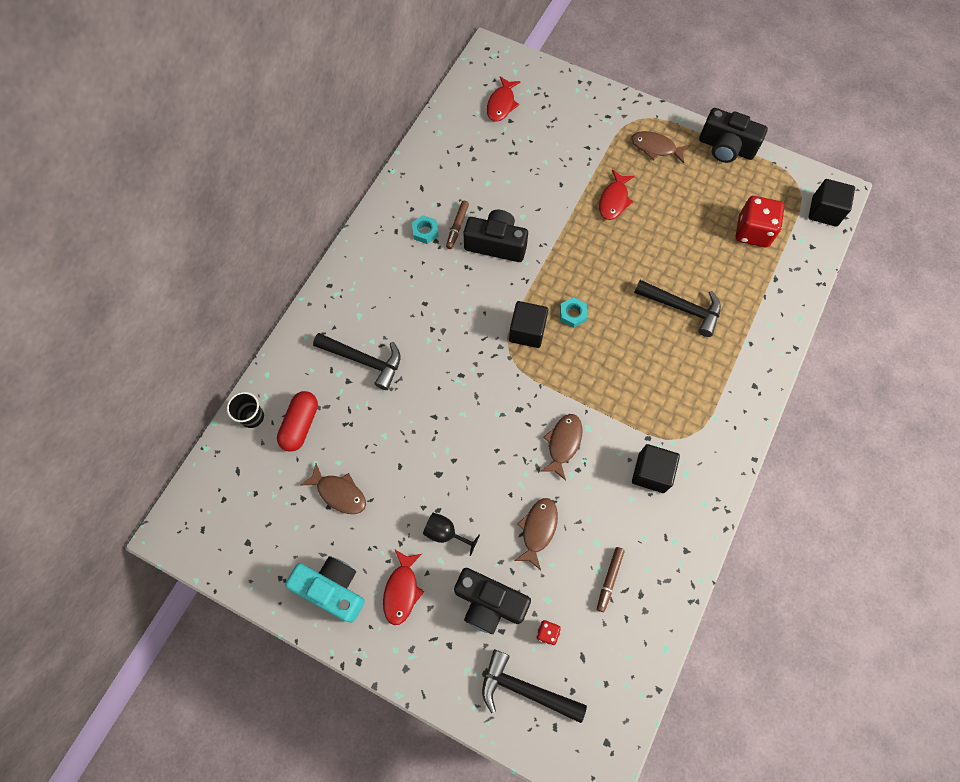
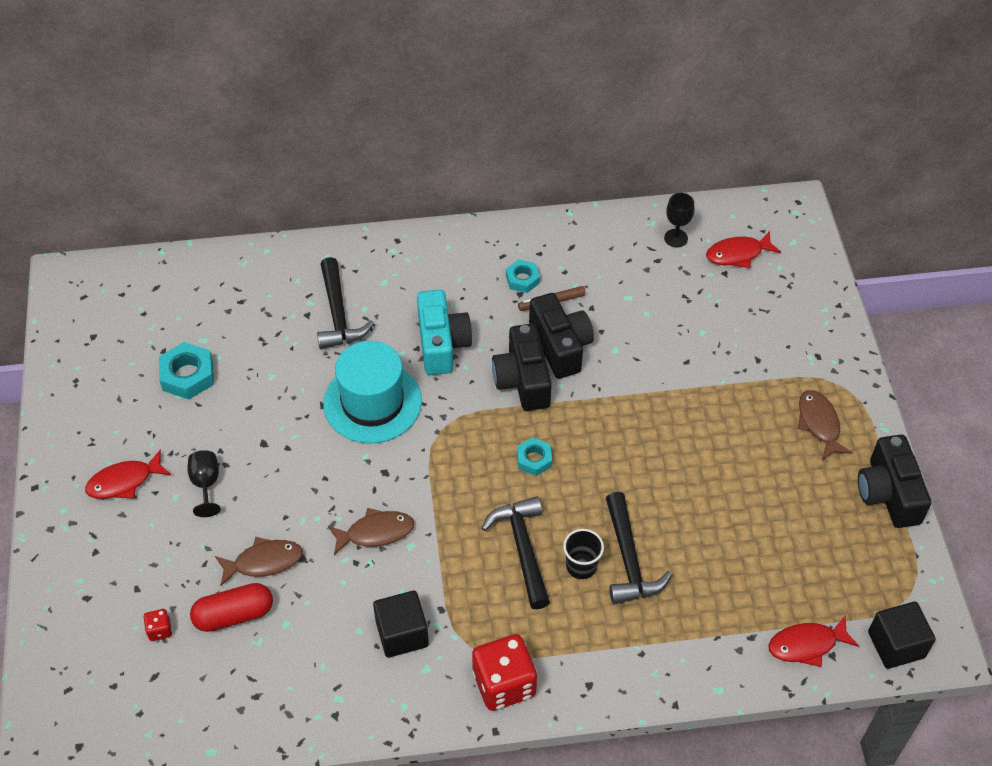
camera: 55 degrees right, 15 degrees down
(252, 417) = (216, 266): black cup -> black cup (581, 566)
(300, 425) = (234, 305): red capsule -> red capsule (234, 615)
(332, 589) = (90, 426): turquoise camera -> turquoise camera (442, 344)
(339, 493) = (188, 375): brown fish -> turquoise nut
(456, 383) = (372, 402): none -> turquoise hat
(462, 127) = (676, 238): none -> black goblet
(489, 603) = (158, 562): black camera -> black camera (523, 380)
(525, 689) = (90, 642): black hammer -> black hammer (522, 549)
(527, 331) = (480, 430): black cube -> none
(609, 579) = (253, 657): brown marker -> none
(614, 200) = (711, 421): red fish -> red fish (807, 645)
(752, 232) = (795, 580): red dice -> red dice (504, 684)

